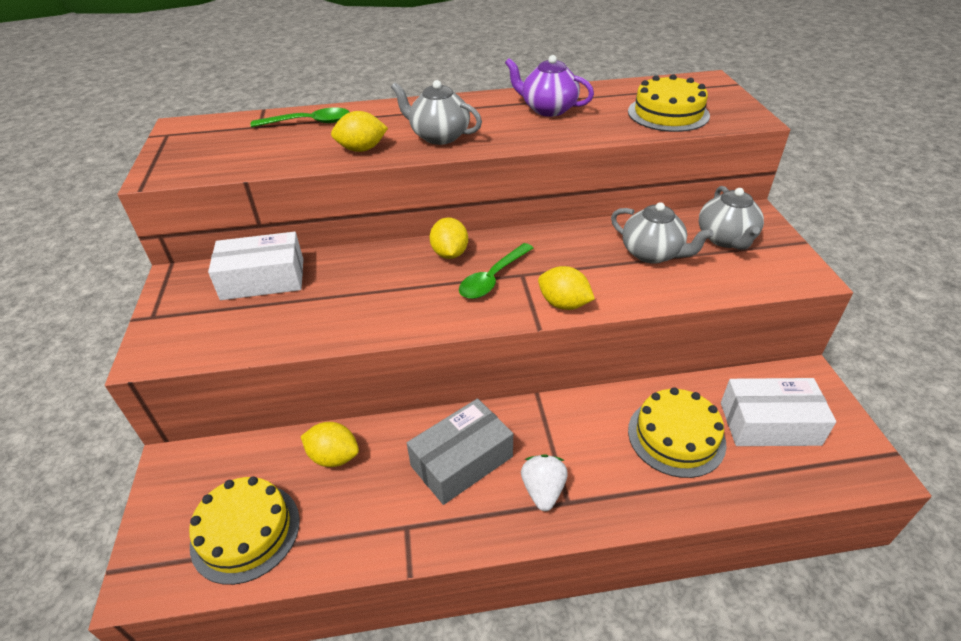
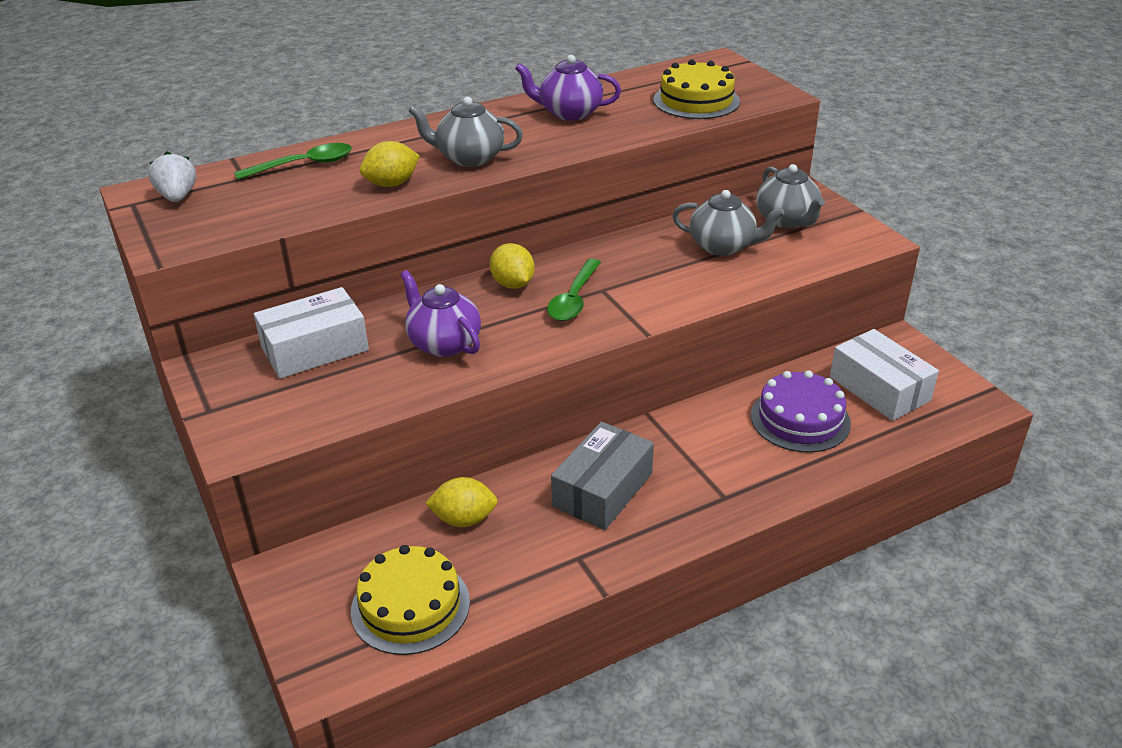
camera: 20 degrees left, 5 degrees down
(362, 297) = (443, 343): none -> purple teapot
(543, 491) = (696, 494): white strawberry -> white strawberry (177, 197)
(564, 304) = (660, 308): yellow lemon -> none
(676, 436) = (800, 419): yellow cake -> purple cake
(769, 423) = (879, 389): white box -> white box turned 75 degrees clockwise

